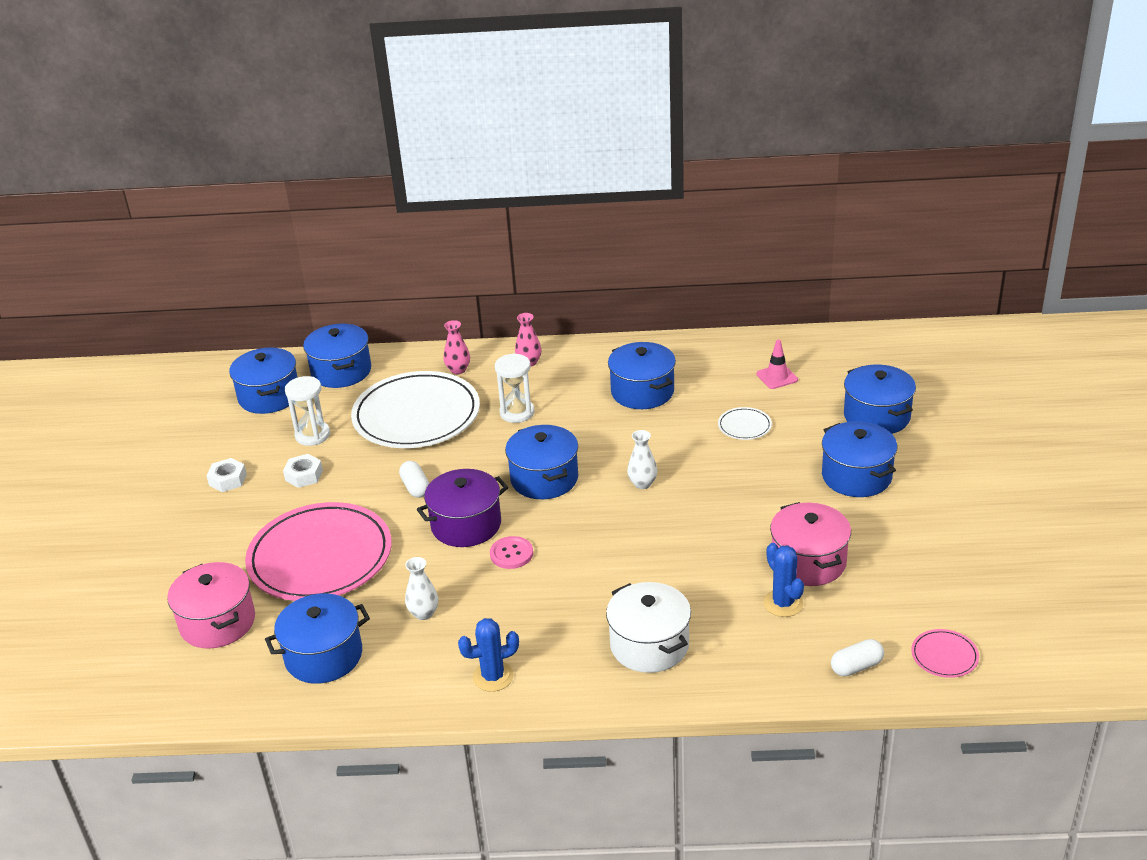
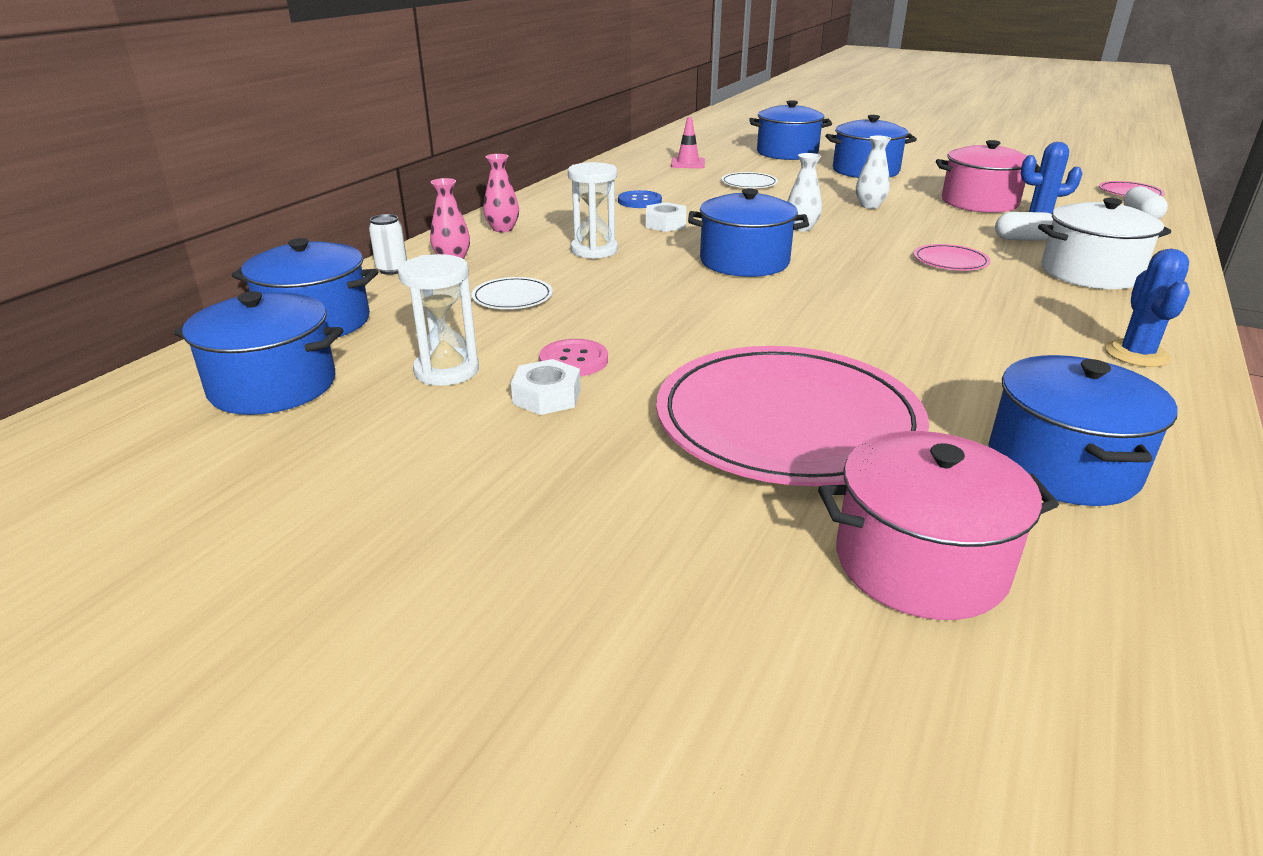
camera: 65 degrees left, 5 degrees down
(228, 480) = (462, 469): white nut -> white nut (665, 224)
(415, 487) = (680, 326): white capsule -> white capsule (1023, 239)
(416, 415) = (512, 297): white plate -> white plate, size x0.40
(423, 613) = (980, 371): white vase -> white vase (869, 206)
(427, 358) = (392, 270): none -> white can
(466, 525) = (798, 313): purple pot -> none
(511, 554) = (881, 301): pink button -> pink button (573, 360)
(621, 571) = (950, 261): none -> pink plate
(642, 392) = (639, 201): blue pot -> blue button

